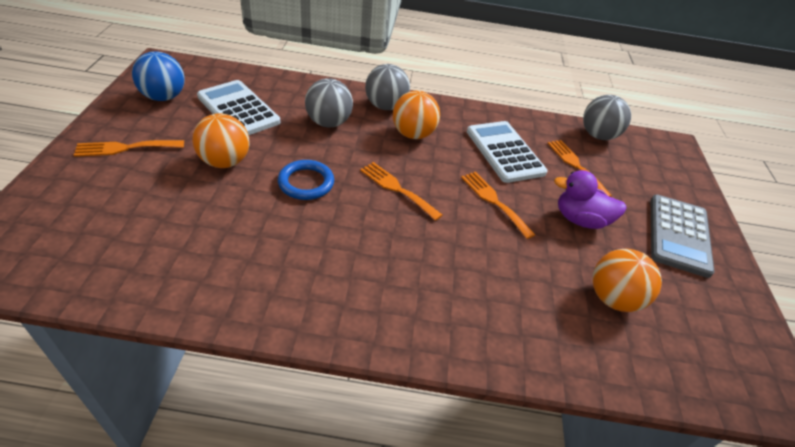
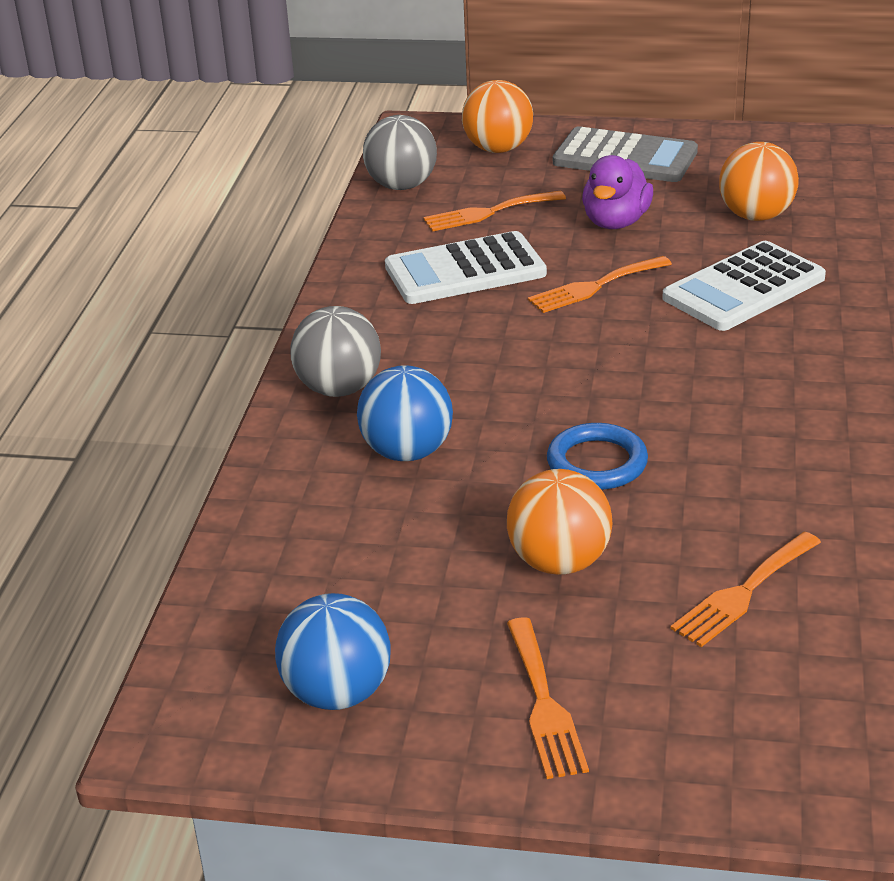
camera: 80 degrees left, 10 degrees down
(238, 109) = (376, 572): white calculator -> white calculator (744, 288)
(328, 123) = (407, 452): grey ball -> blue ball
(397, 189) = (588, 371): orange fork -> orange fork (743, 593)
(413, 134) = (430, 357): orange ball -> orange ball (498, 149)

